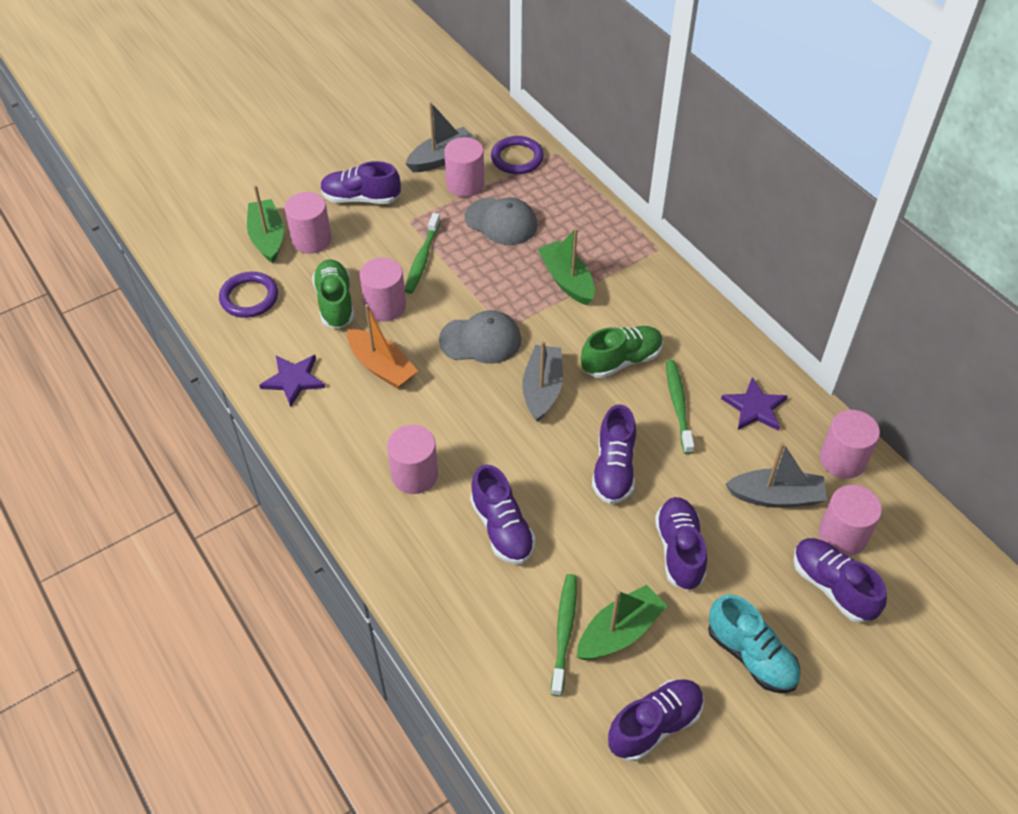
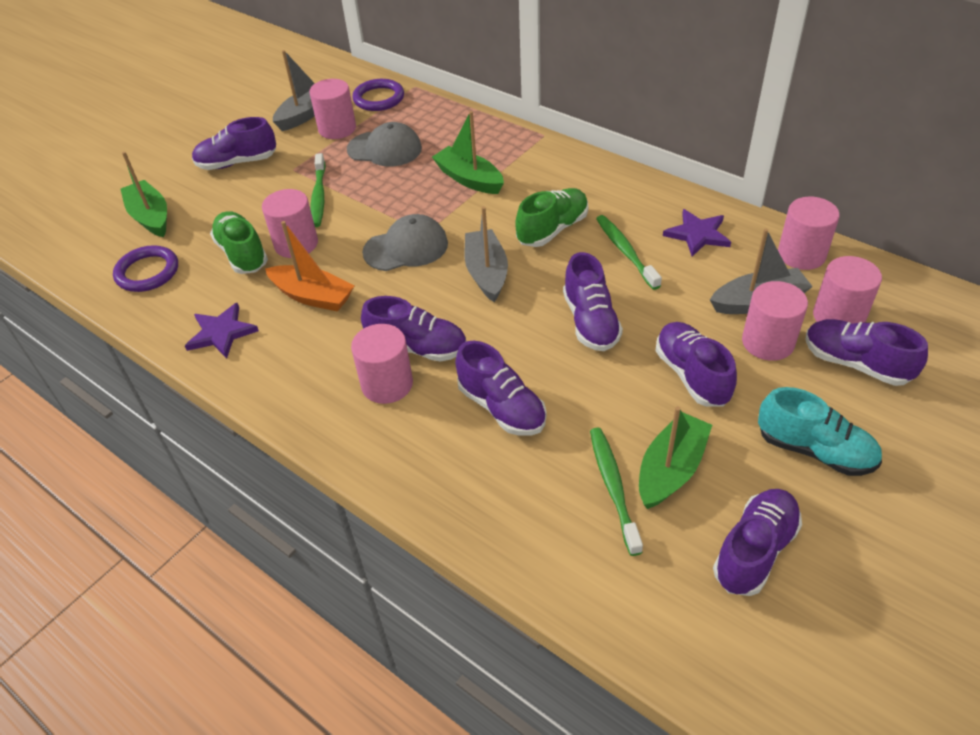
camera: 15 degrees left, 5 degrees down
(311, 239) = (198, 207): pink cylinder -> pink cylinder (768, 342)
(453, 447) = (418, 348): none -> purple shoe

